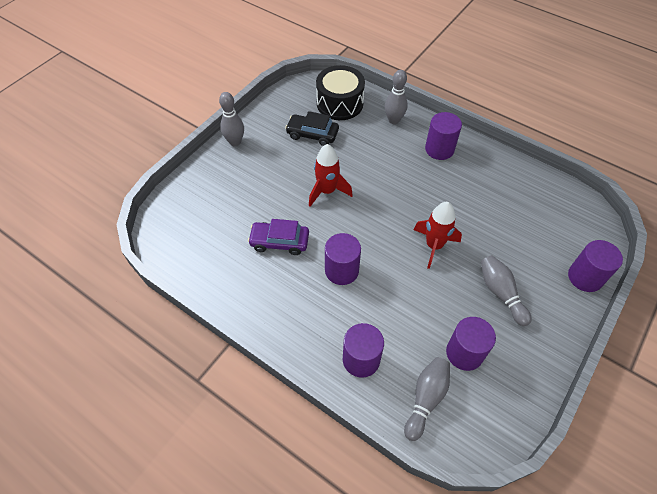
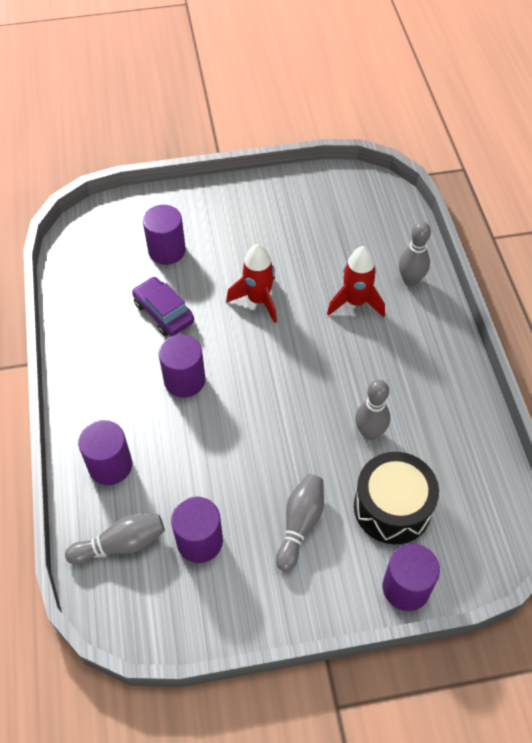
camera: 45 degrees right, 0 degrees up
(235, 142) = (232, 192): grey bowling pin -> grey bowling pin (369, 432)
(312, 134) = (311, 236): black car -> none
(339, 103) = (376, 224): black drum -> black drum (392, 507)
(434, 246) = (293, 429): red rocket -> red rocket (355, 302)
(439, 149) = (420, 344): purple cylinder -> purple cylinder (167, 250)

